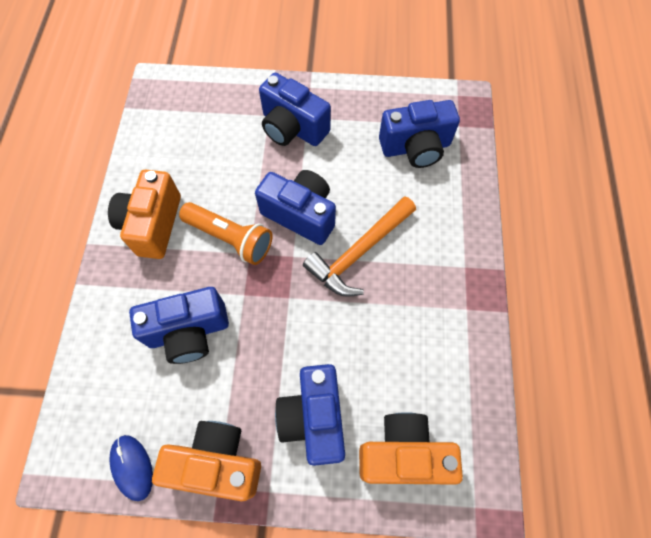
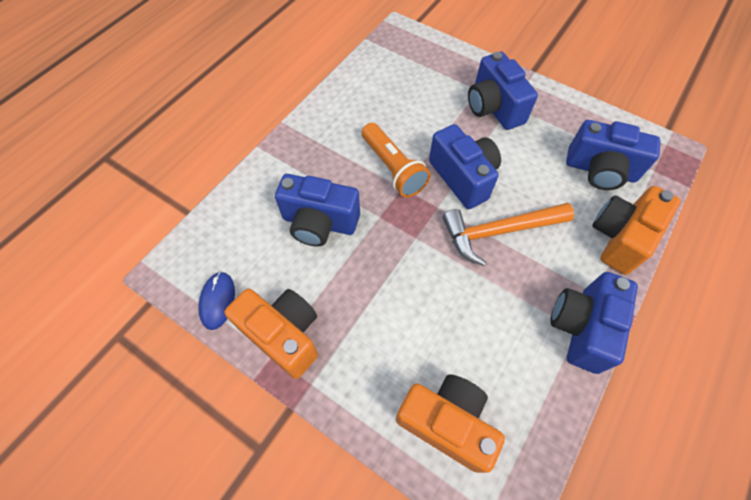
camera: 30 degrees right, 5 degrees down
(153, 224) = (338, 130): orange camera -> orange camera (620, 238)
(314, 418) = (383, 346): blue camera -> blue camera (581, 327)

